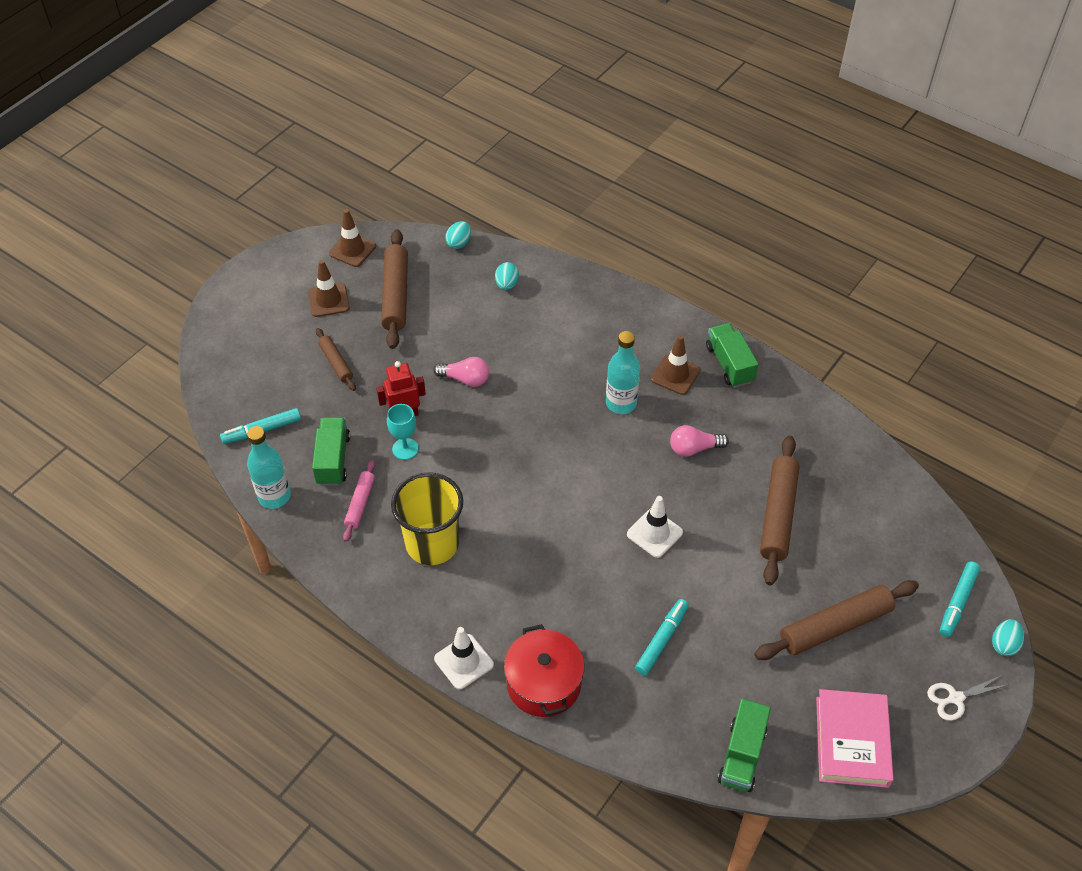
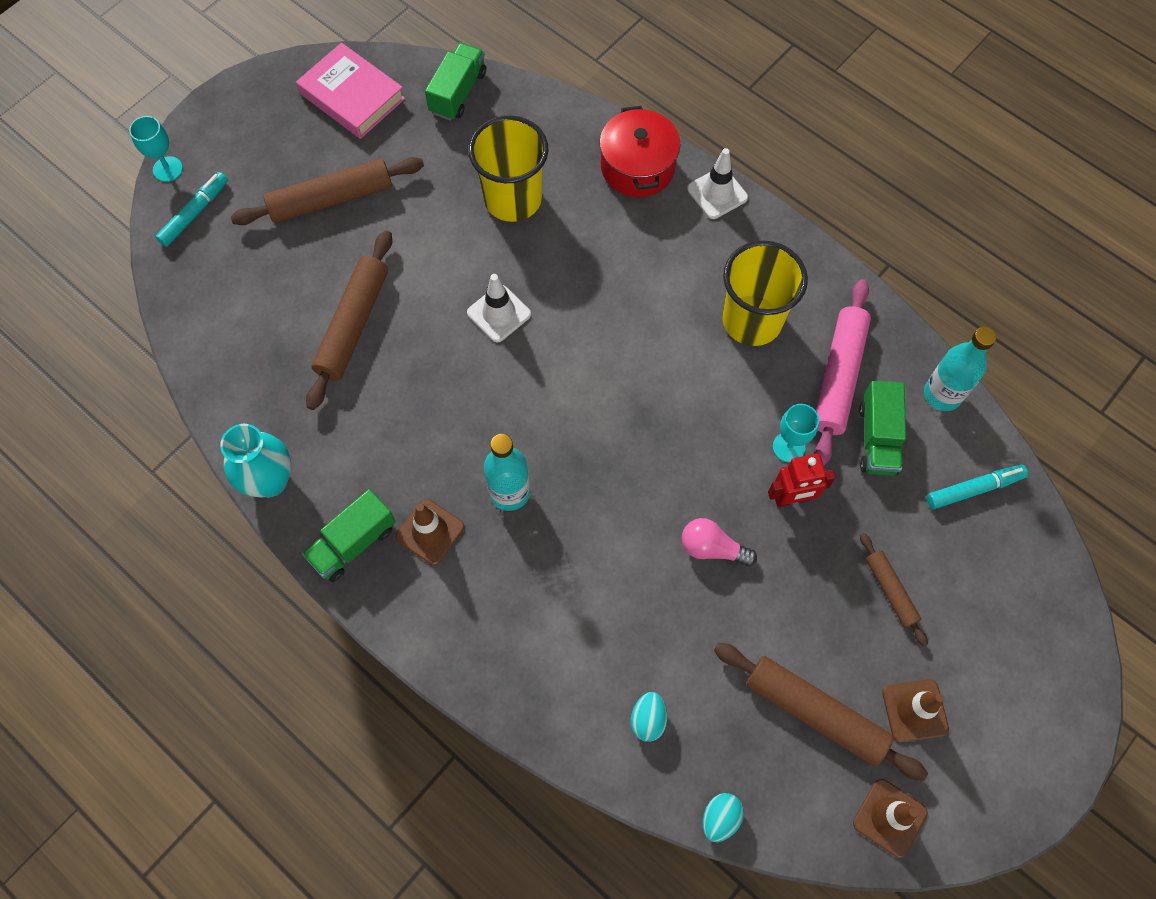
camera: 175 degrees left, 15 degrees up
(360, 503) = (838, 377): pink rolling pin -> pink rolling pin, size x1.81
(396, 295) = (815, 713): brown rolling pin -> brown rolling pin turned 60 degrees counterclockwise
(662, 640) = (513, 199): turquoise marker -> yellow cup
(694, 448) = (430, 418): pink light bulb -> none
(729, 364) = (353, 543): green truck -> green truck turned 60 degrees clockwise
(805, 398) = (270, 481): none -> turquoise vase
(852, 741) = (352, 96): pink book -> pink book turned 60 degrees counterclockwise
(955, 698) = (239, 124): white scissors -> none
(1004, 644) = (168, 169): turquoise egg -> turquoise goblet

